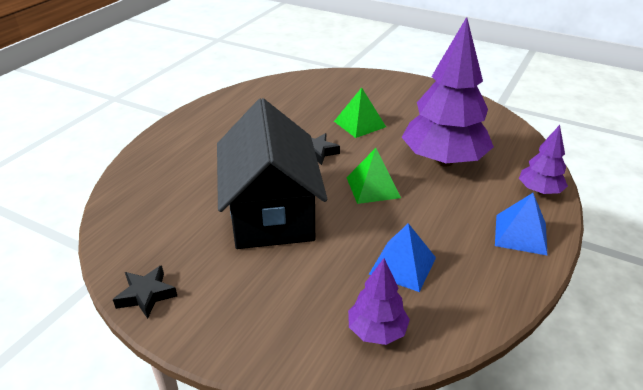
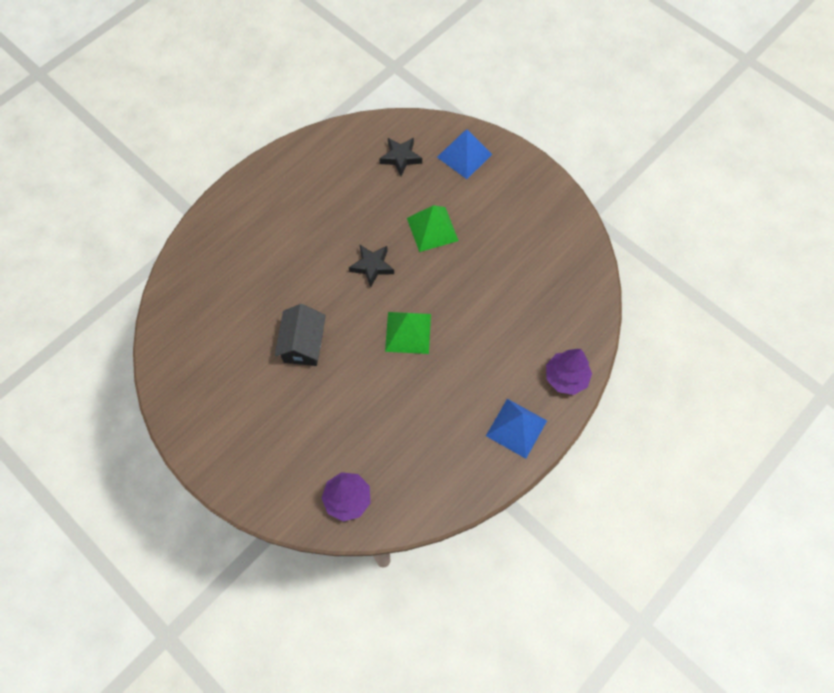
camera: 15 degrees right, 30 degrees up
(146, 295) = (180, 415): black star -> black star (400, 158)
(271, 213) = (303, 344): black house -> black house, size x0.48
(402, 265) = (395, 437): blue pyramid -> blue pyramid (464, 155)
(443, 160) = (494, 310): purple tree -> none

